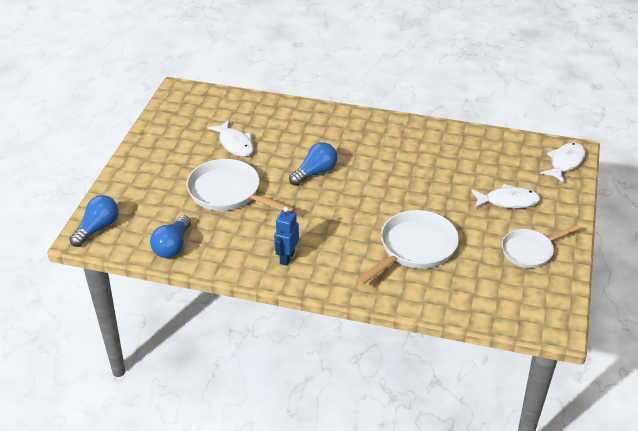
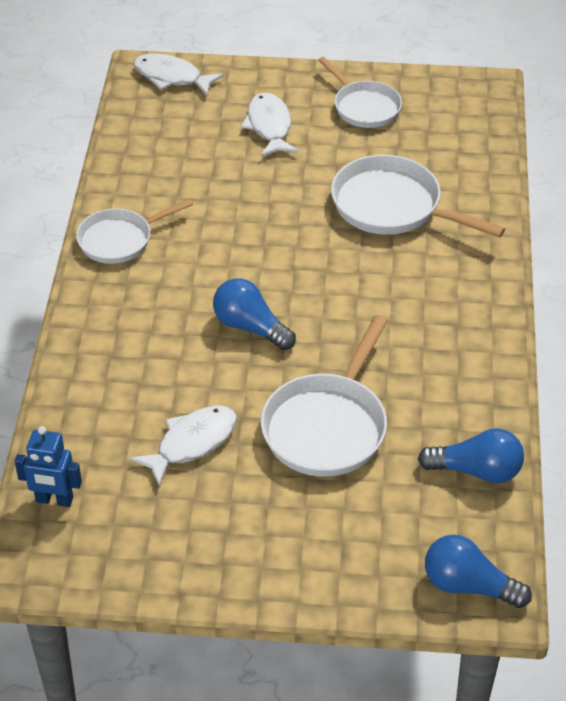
camera: 100 degrees left, 5 degrees up
(287, 257) = (455, 332): blue robot -> blue robot (54, 500)
(401, 130) = (120, 240): none -> white pan

